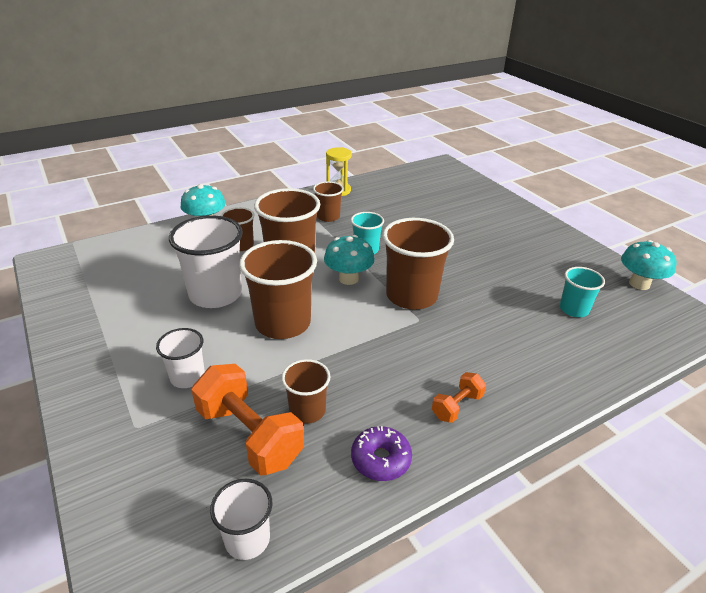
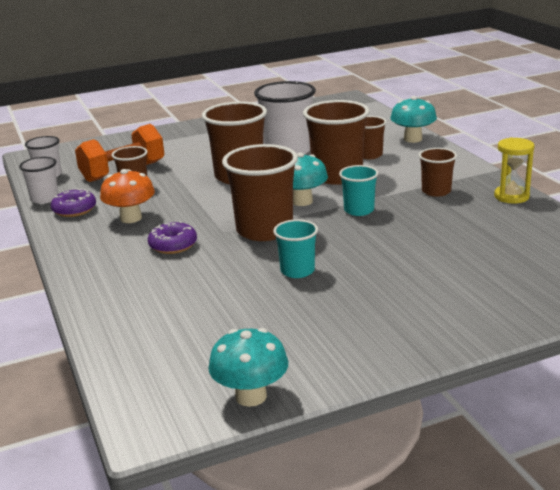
camera: 100 degrees right, 10 degrees down
(187, 377) = (189, 151): white cup -> white cup (44, 198)
(398, 395) = (131, 218): none -> orange mushroom
(455, 349) = (173, 245): none -> purple donut
(457, 406) = (104, 240): orange dumbbell -> none
(574, 309) = (210, 324): turquoise cup -> turquoise cup (297, 271)

